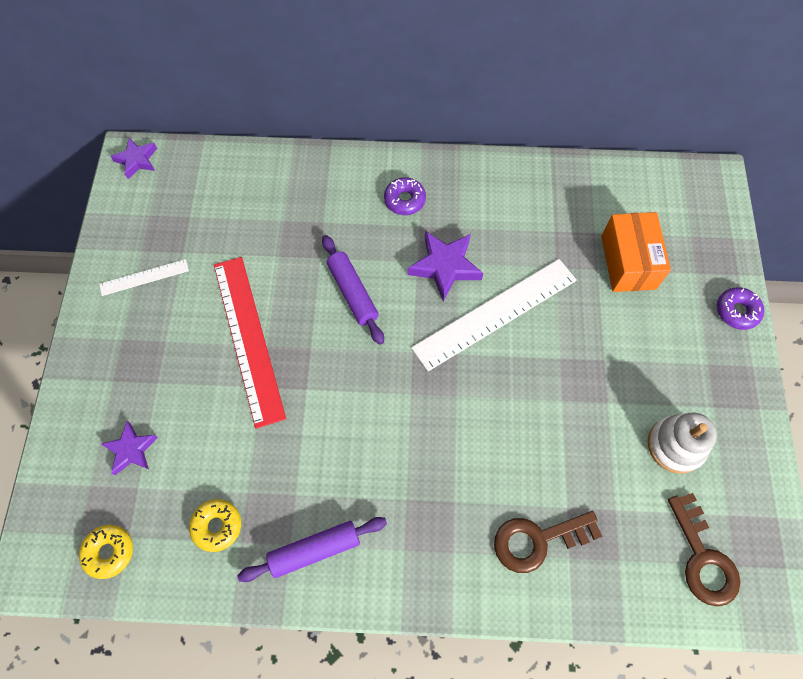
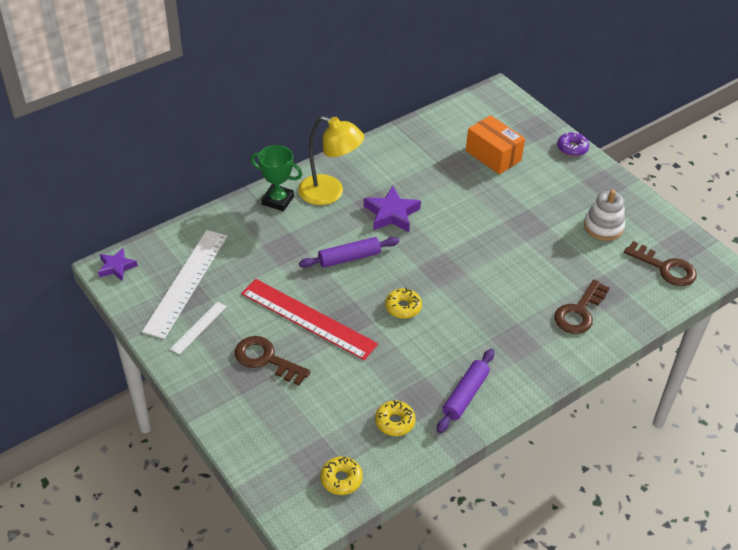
camera: 40 degrees left, 20 degrees down
(131, 450) = (296, 420): purple star -> none
(169, 358) = (266, 359): none -> brown key
(346, 176) = (278, 200): none -> green trophy
(351, 392) = (403, 307): none -> yellow donut
(353, 293) = (349, 258): purple rolling pin -> purple rolling pin turned 45 degrees counterclockwise
(404, 200) = (330, 193): purple donut -> yellow lamp
(495, 314) = (446, 221): white ruler -> white ruler (186, 282)

